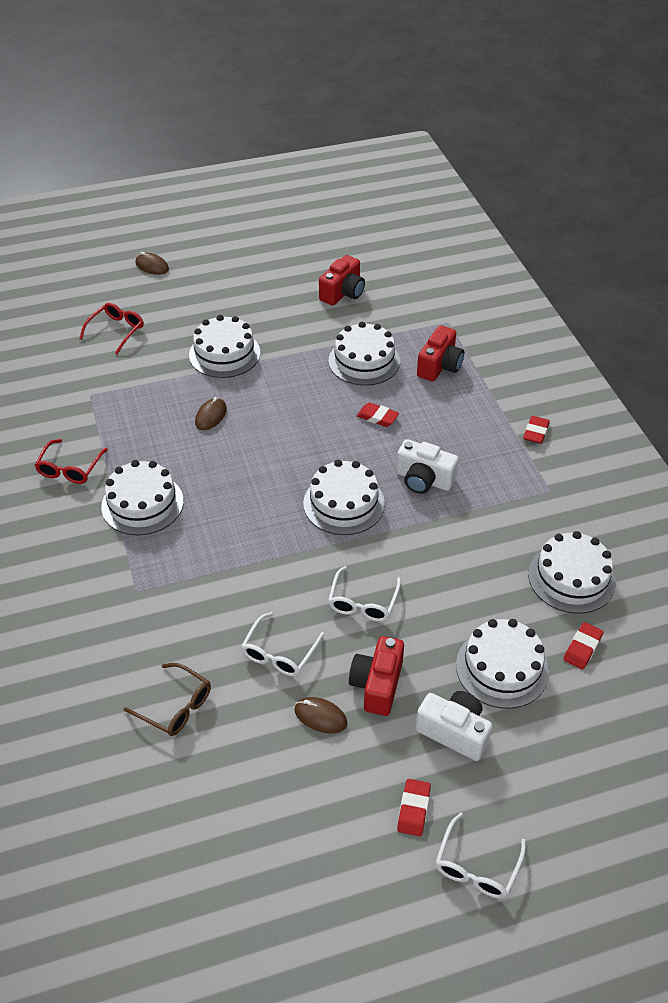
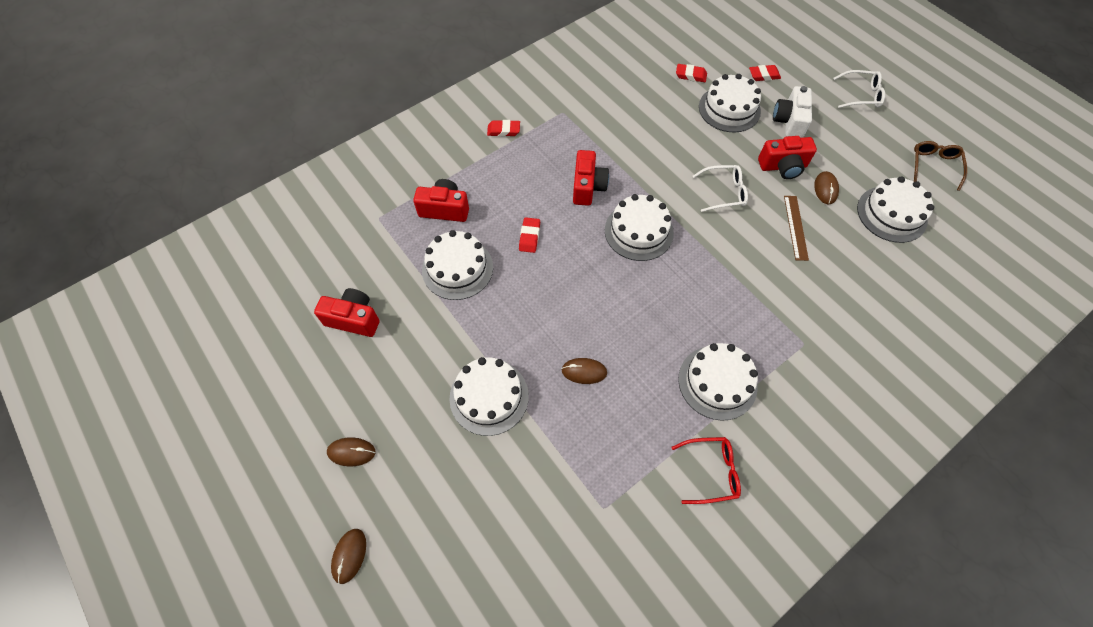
camera: 110 degrees left, 15 degrees up
(116, 331) = (489, 535): red glasses -> none
(176, 706) = (876, 273): brown glasses -> brown glasses (934, 166)
(226, 277) = (351, 452): none -> brown mouse
(279, 653) = (795, 227): white glasses -> brown ruler
(413, 809) = (850, 128): red eraser -> red eraser (764, 75)
(424, 480) = (588, 187): white camera -> red camera
(571, 578) = (638, 88): white cake -> white cake (891, 214)

